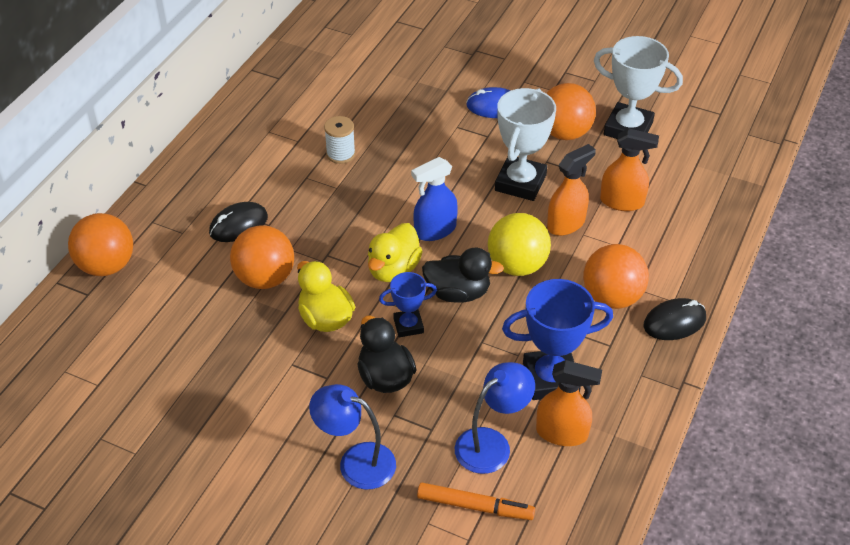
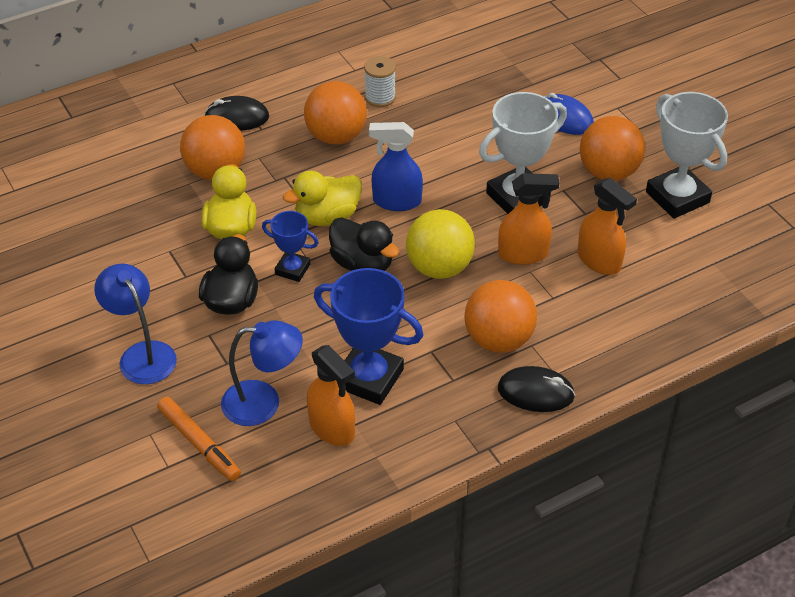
camera: 35 degrees right, 0 degrees up
(107, 266) = (106, 101): orange ball -> orange ball (336, 136)

